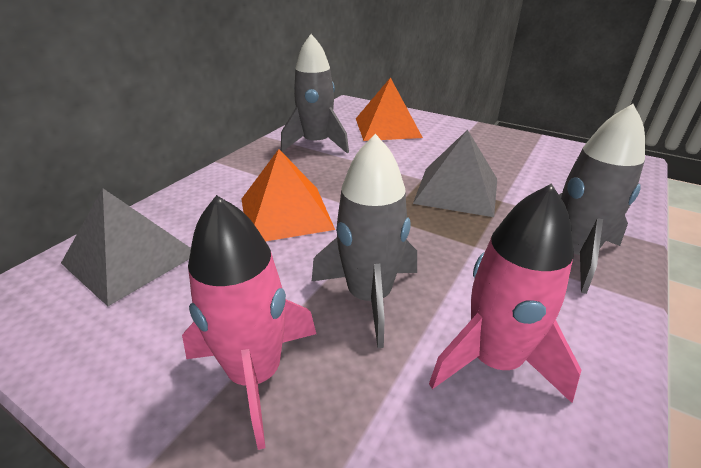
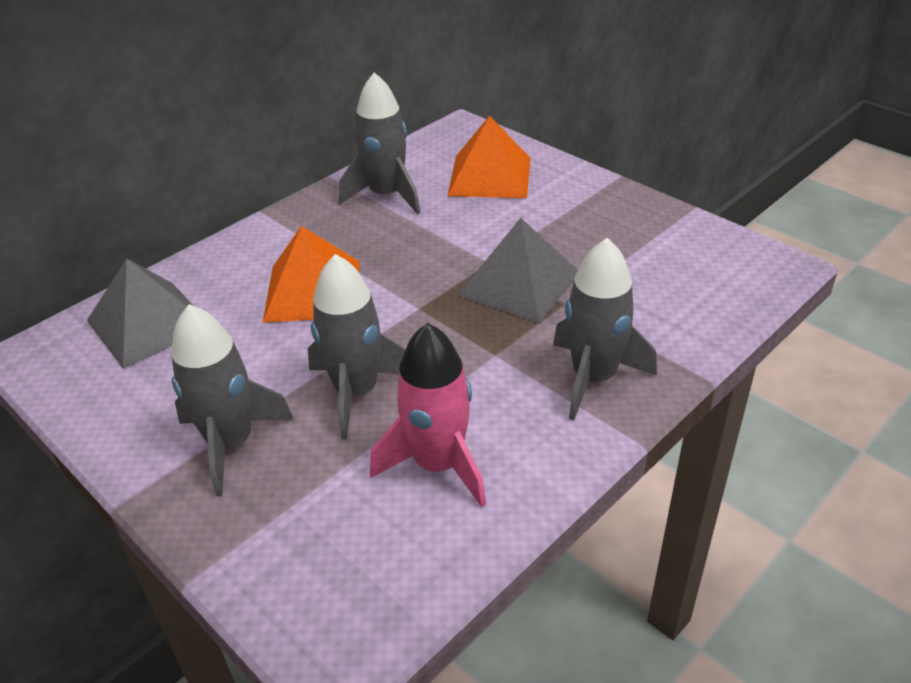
camera: 15 degrees right, 5 degrees up
(255, 374) = (231, 443): pink rocket -> grey rocket

